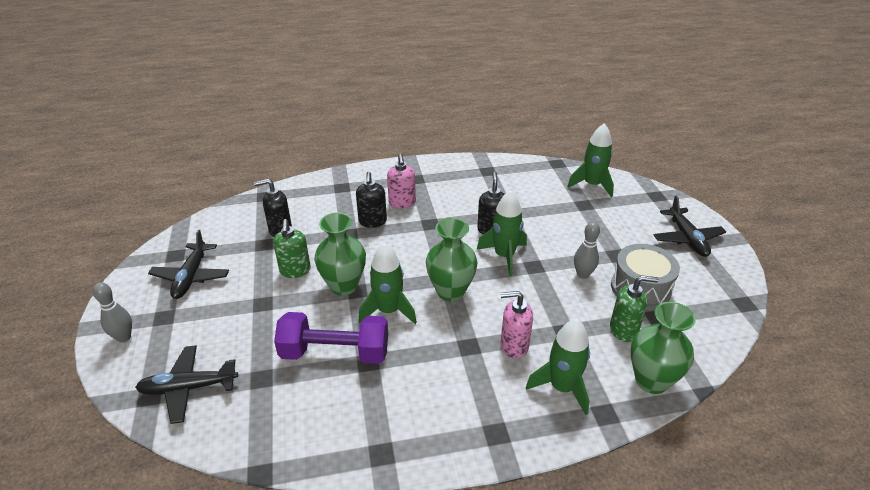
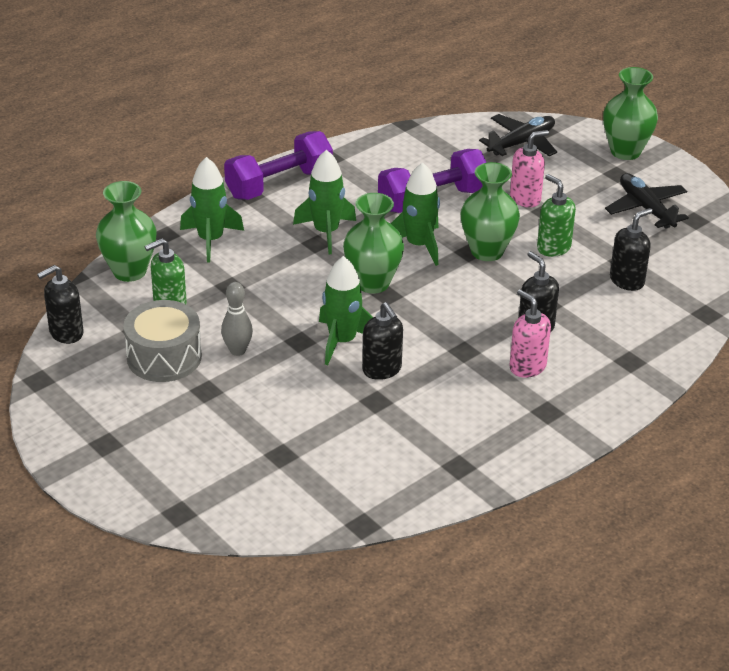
camera: 150 degrees right, 0 degrees up
(124, 337) = (625, 151): grey bowling pin -> green vase
(458, 435) = (279, 184): none -> purple dumbbell
(514, 346) = (273, 257): pink soap dispenser -> pink soap dispenser (525, 198)
(592, 185) = (286, 498): green rocket -> green rocket (326, 232)
(687, 238) = (119, 448): black plane -> none
(719, 336) = (66, 333): none -> black soap dispenser

